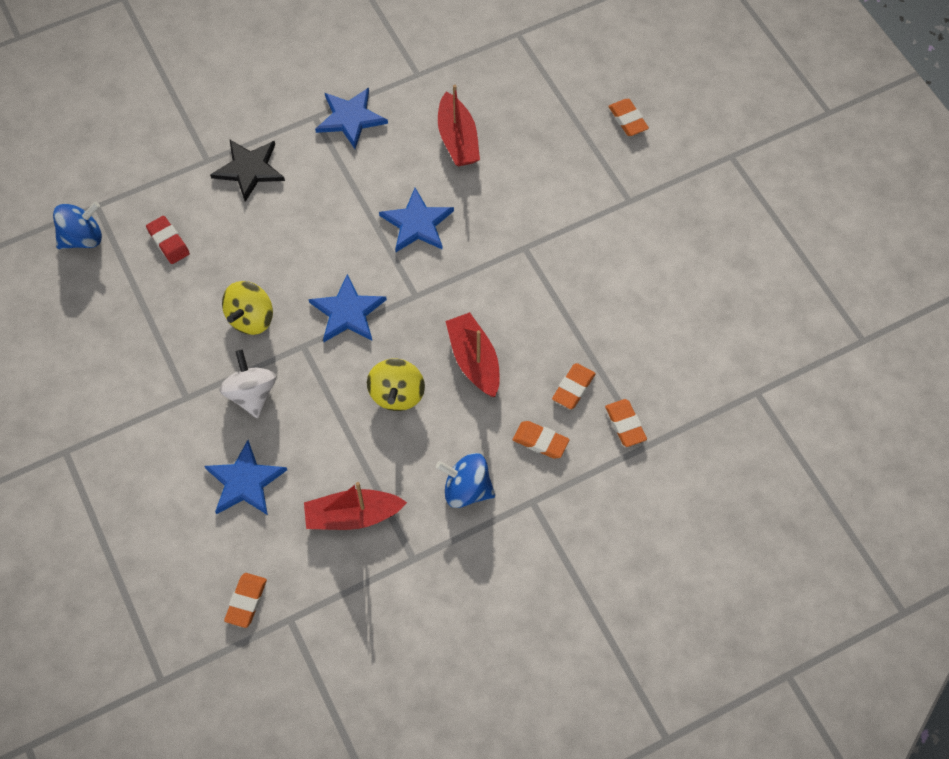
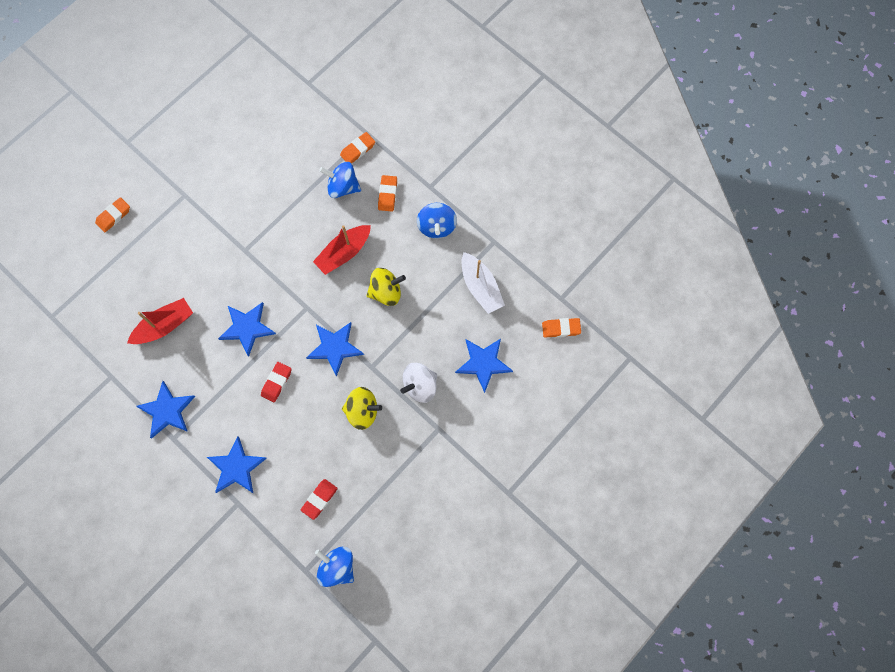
camera: 110 degrees left, 10 degrees up
(249, 169) = (236, 467): black star -> blue star
(332, 236) = (276, 382): none -> red eraser
(353, 516) = (480, 287): red boat -> white boat
(573, 388) = (342, 187): orange eraser -> blue spinning top

